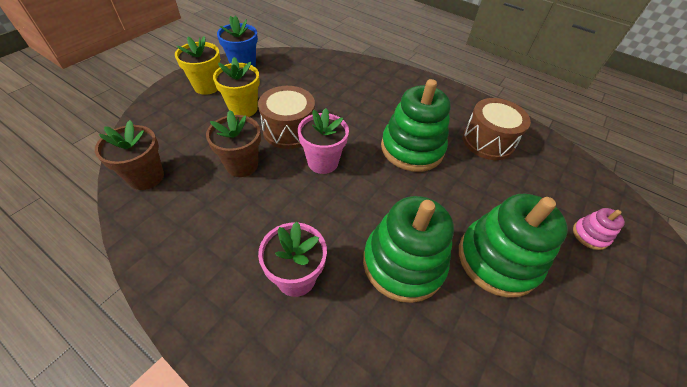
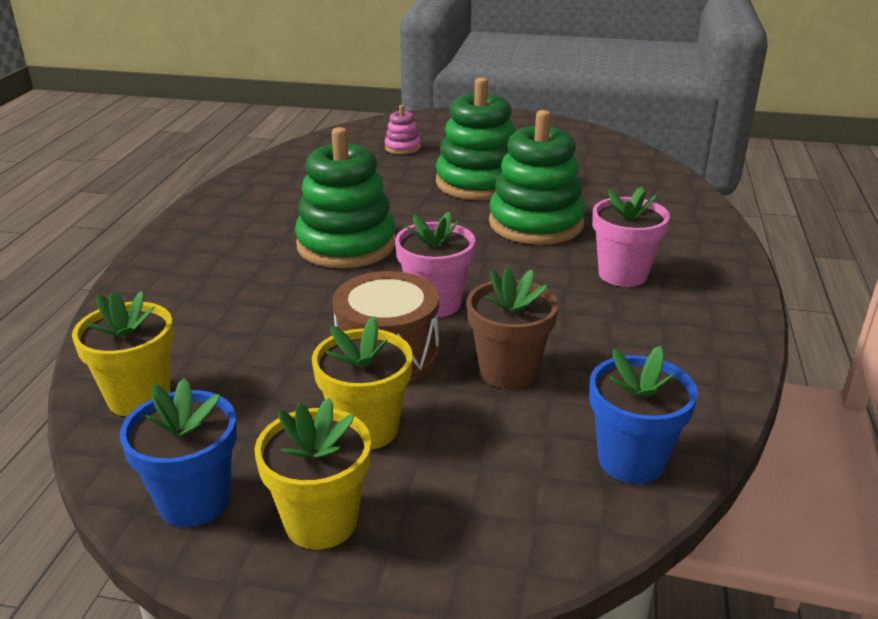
camera: 110 degrees left, 20 degrees down
(146, 177) = (631, 460): brown flower pot -> blue flower pot
(311, 64) = (139, 397): none -> yellow flower pot
(488, 141) = (288, 200): brown drum -> none

